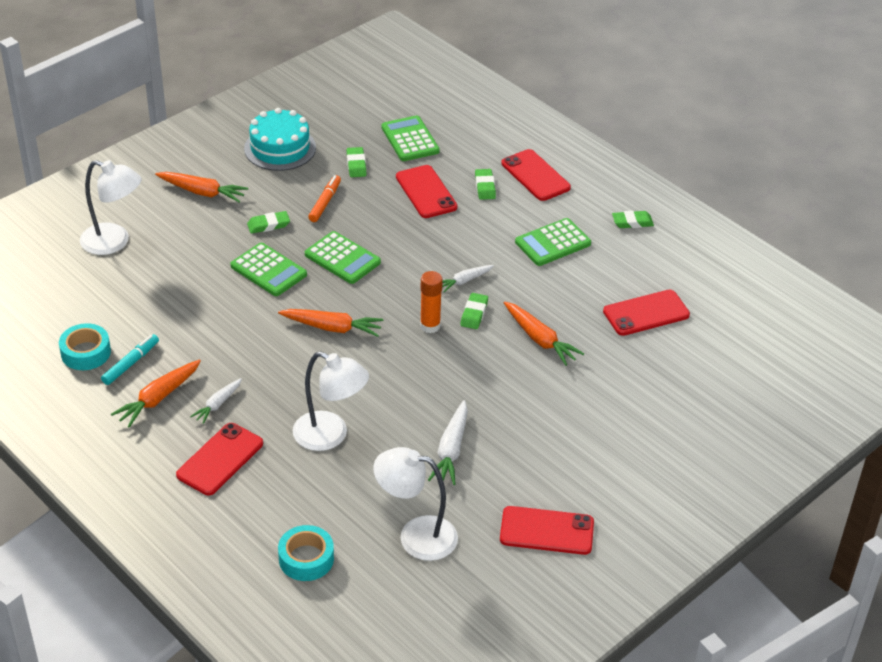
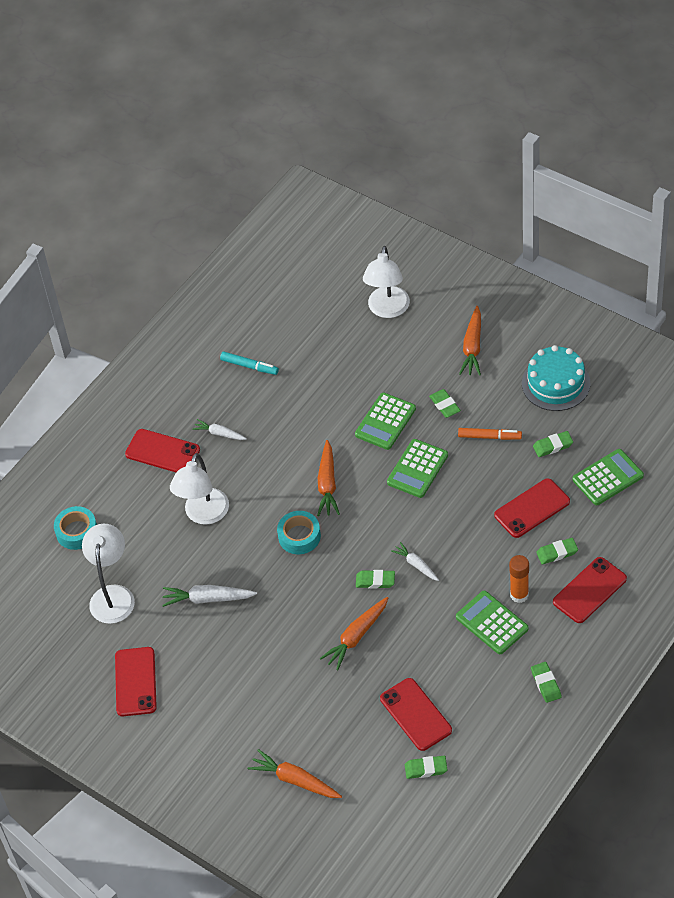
camera: 85 degrees right, 10 degrees up
(86, 353) = (253, 335): turquoise tape -> turquoise tape (299, 536)
(158, 398) = (216, 395): orange carrot -> orange carrot (295, 780)
(430, 326) = (350, 552): orange glue stick -> orange glue stick (519, 595)
(710, 317) = (426, 769): none -> green eraser

